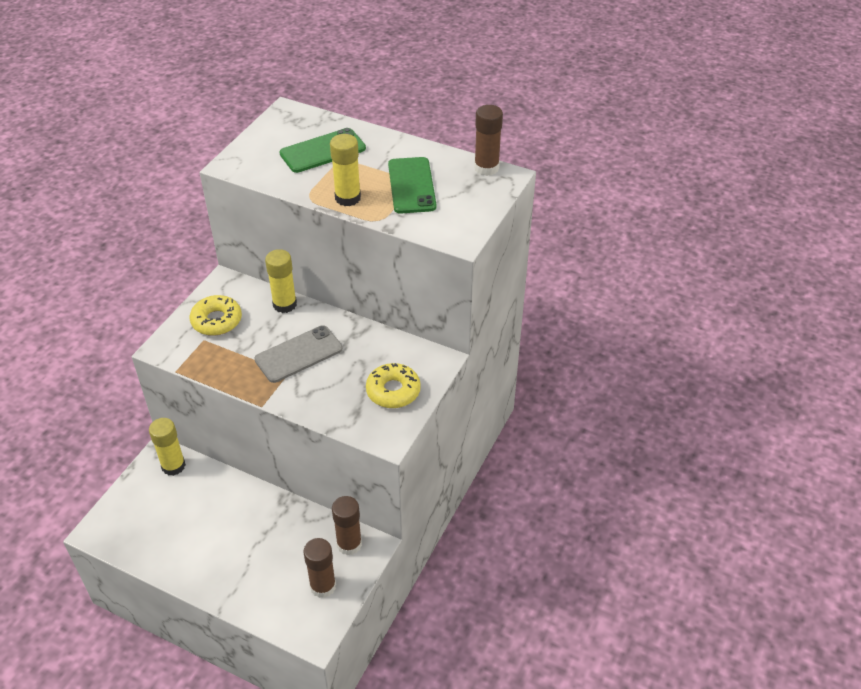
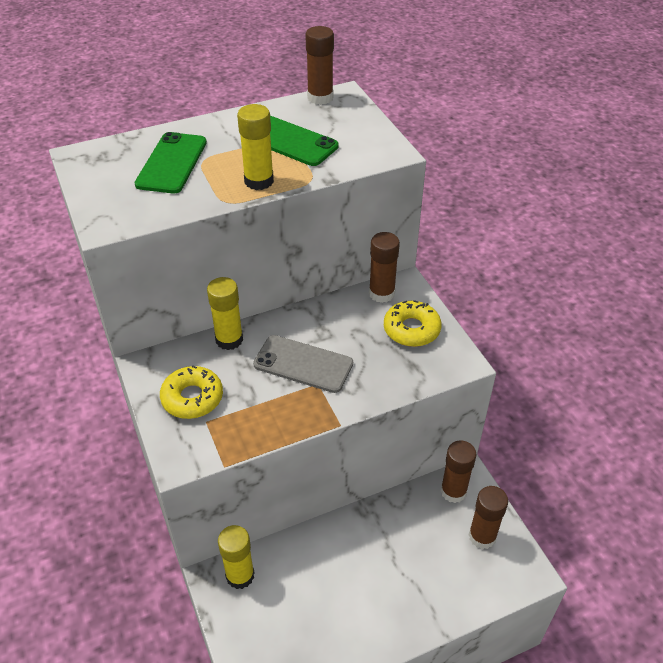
camera: 50 degrees left, 0 degrees up
(299, 354) = (303, 364): grey phone -> grey phone turned 75 degrees counterclockwise
(414, 353) = (381, 293): none -> brown glue stick

